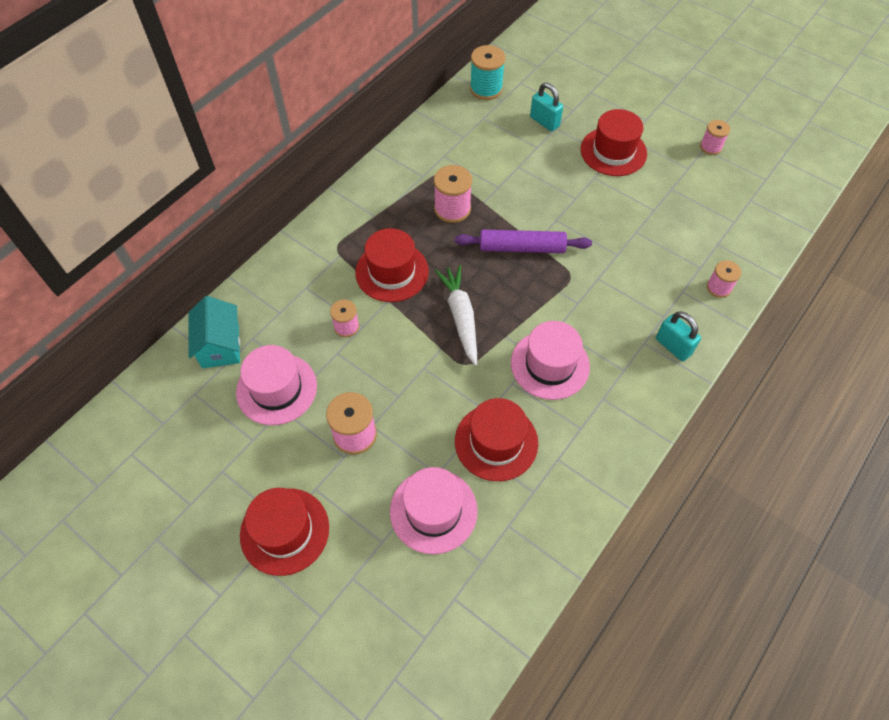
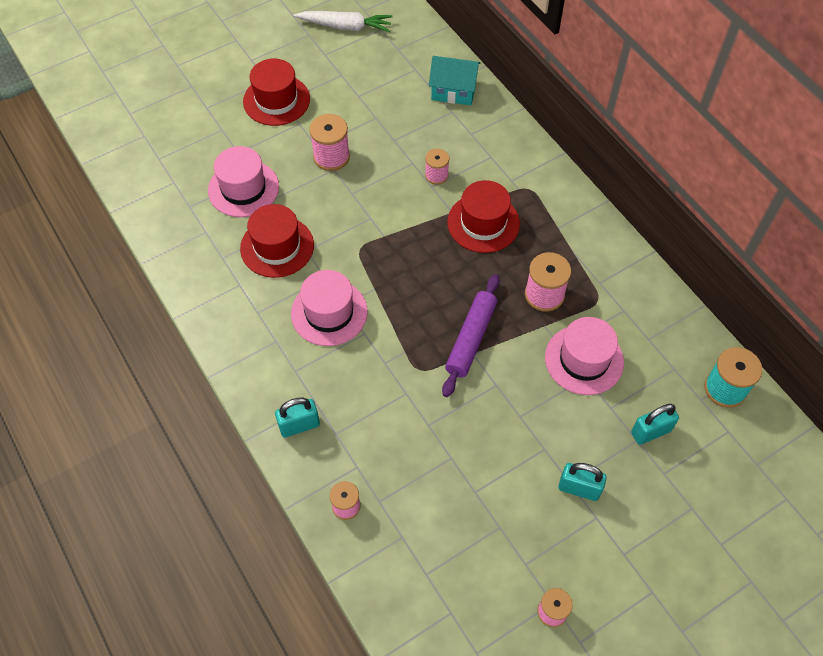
camera: 110 degrees right, 0 degrees up
(276, 389) = (396, 118): pink hat -> pink hat (584, 359)
(461, 317) = (410, 261): white carrot -> white carrot (345, 27)
(613, 151) = (579, 488): red hat -> turquoise padlock

